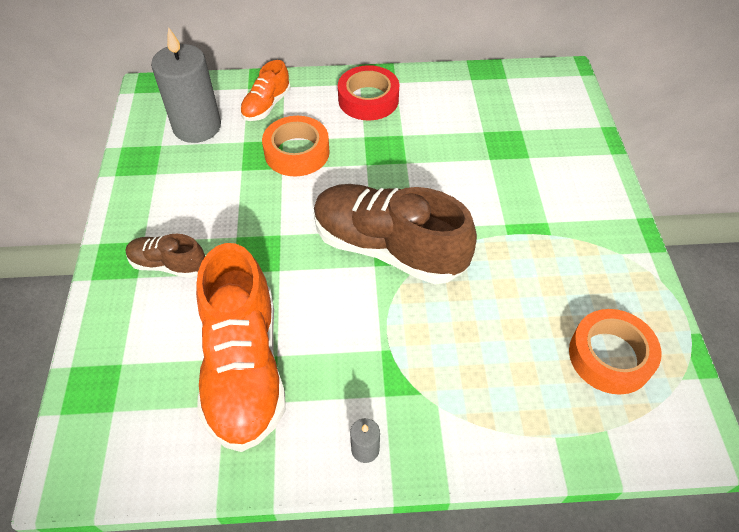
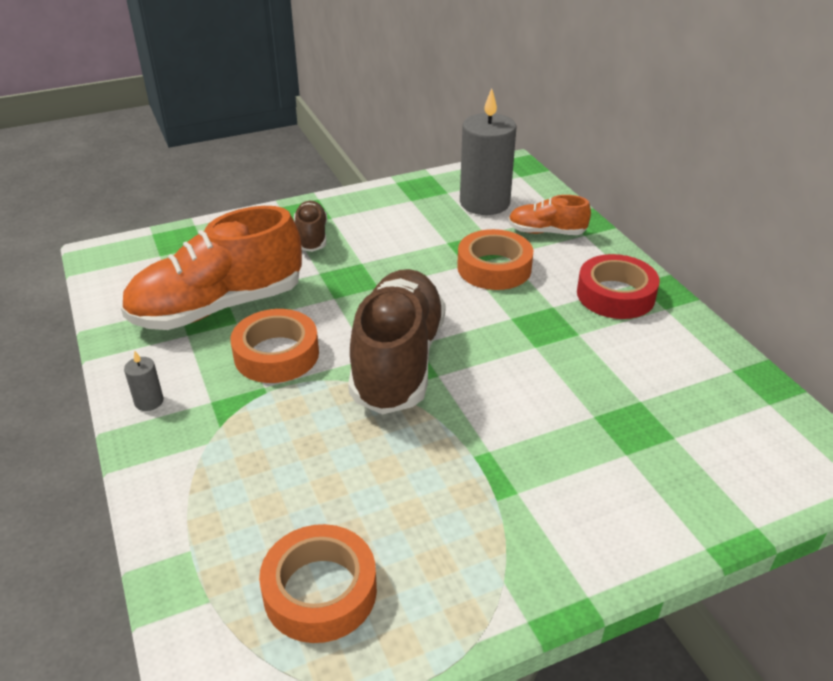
camera: 70 degrees right, 15 degrees down
(341, 331) = (276, 354): none -> orange tape

